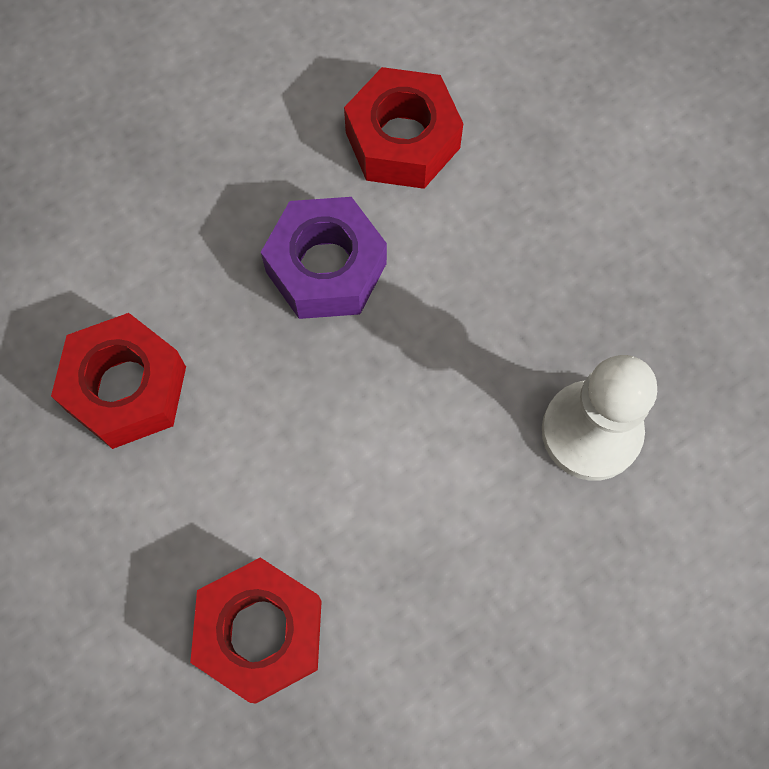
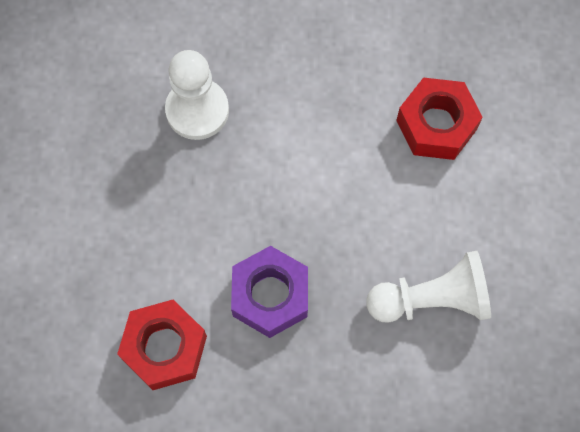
camera: 145 degrees left, 0 degrees up
(126, 388) = (431, 299): red nut -> white pawn

